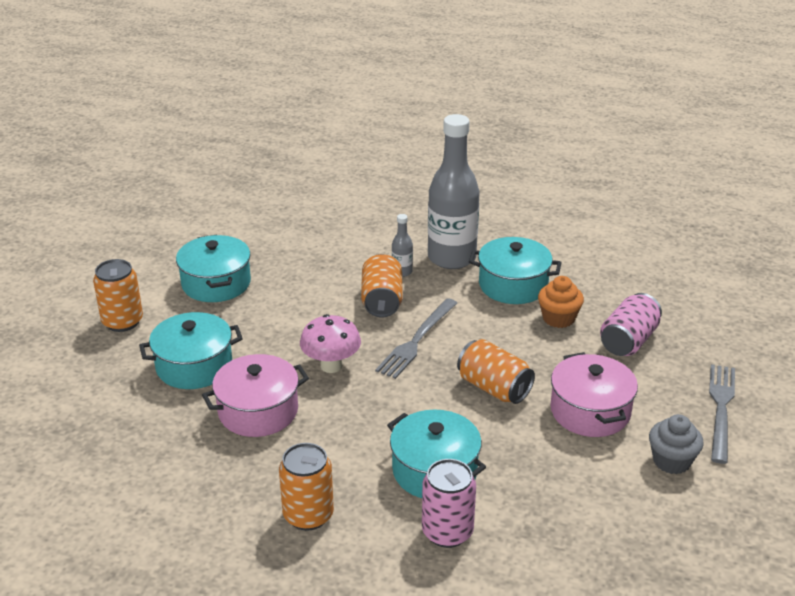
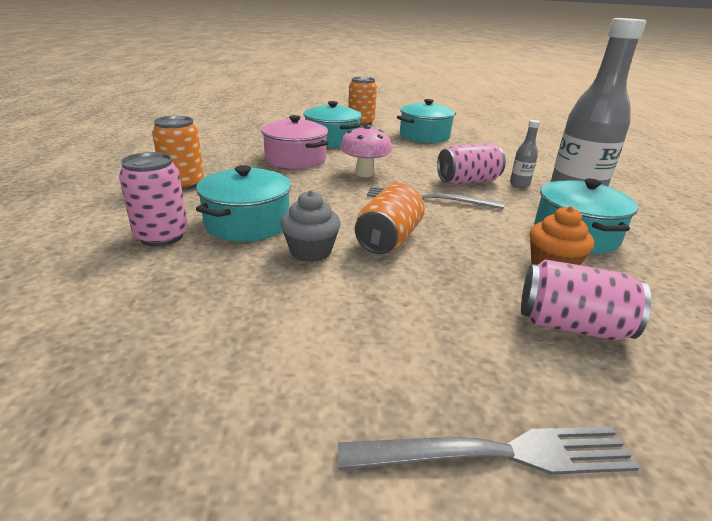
camera: 70 degrees right, 5 degrees down
(382, 301) = (468, 181): orange can -> pink can
(590, 411) = (391, 304): pink pot -> none
(671, 461) = (321, 392): grey cupcake -> grey cupcake (310, 251)

